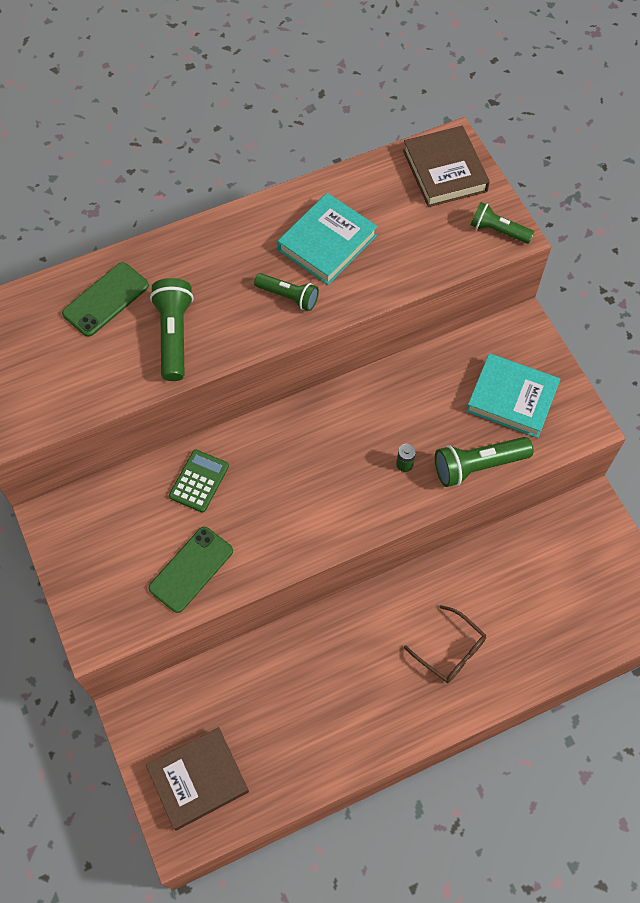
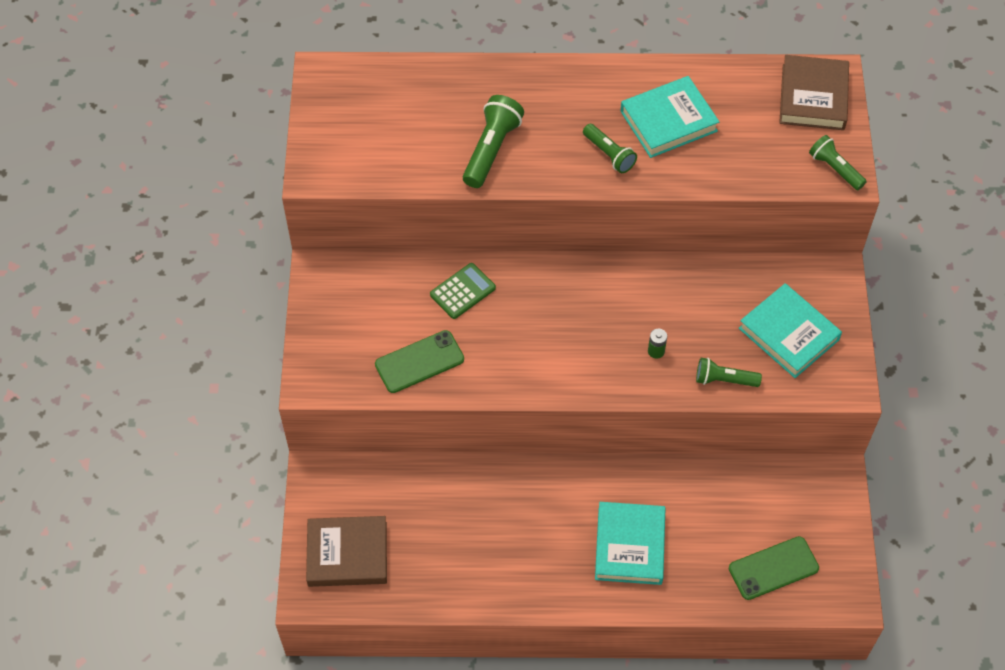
camera: 25 degrees right, 5 degrees down
(106, 299) = (447, 97): green phone -> green phone (773, 568)
(450, 651) = (629, 546): brown glasses -> turquoise book
(478, 466) = (724, 380): green flashlight -> green flashlight, size x0.65

